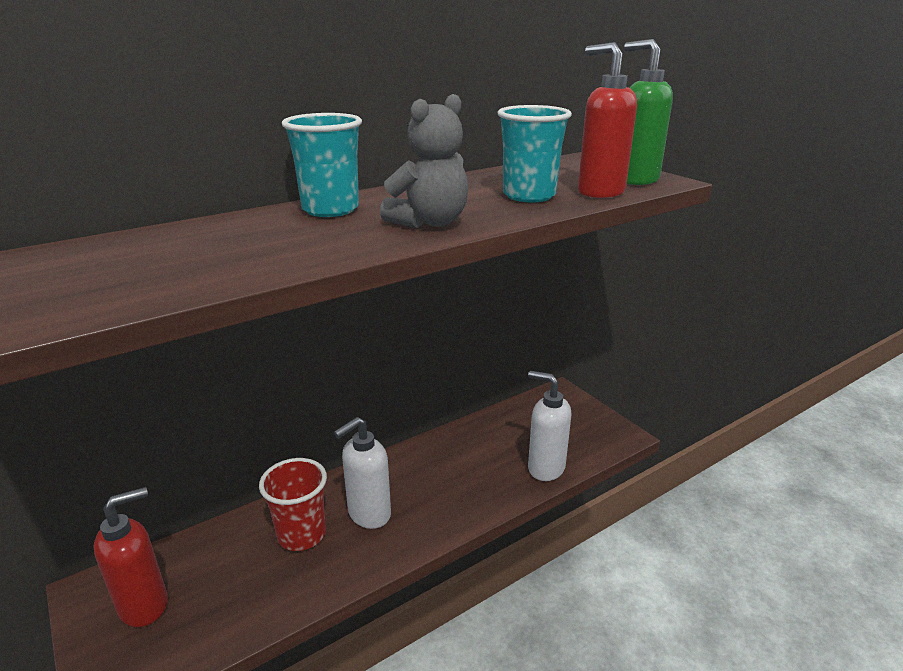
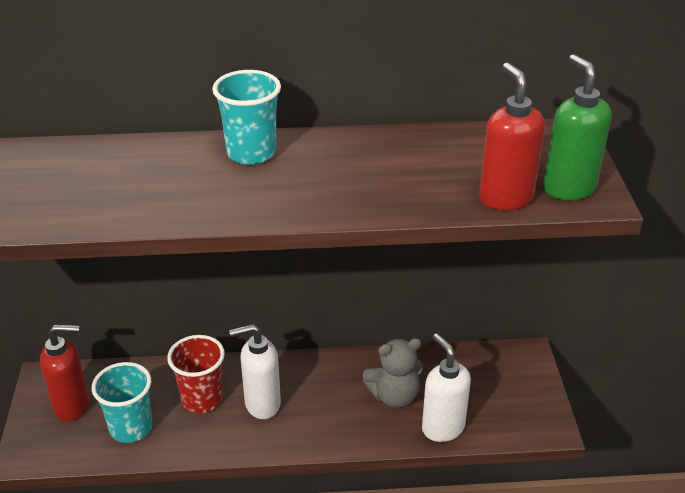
camera: 30 degrees right, 10 degrees up
(430, 222) = (308, 197): grey teddy bear -> grey teddy bear (394, 396)
(529, 195) = (432, 183): turquoise cup -> turquoise cup (131, 428)

